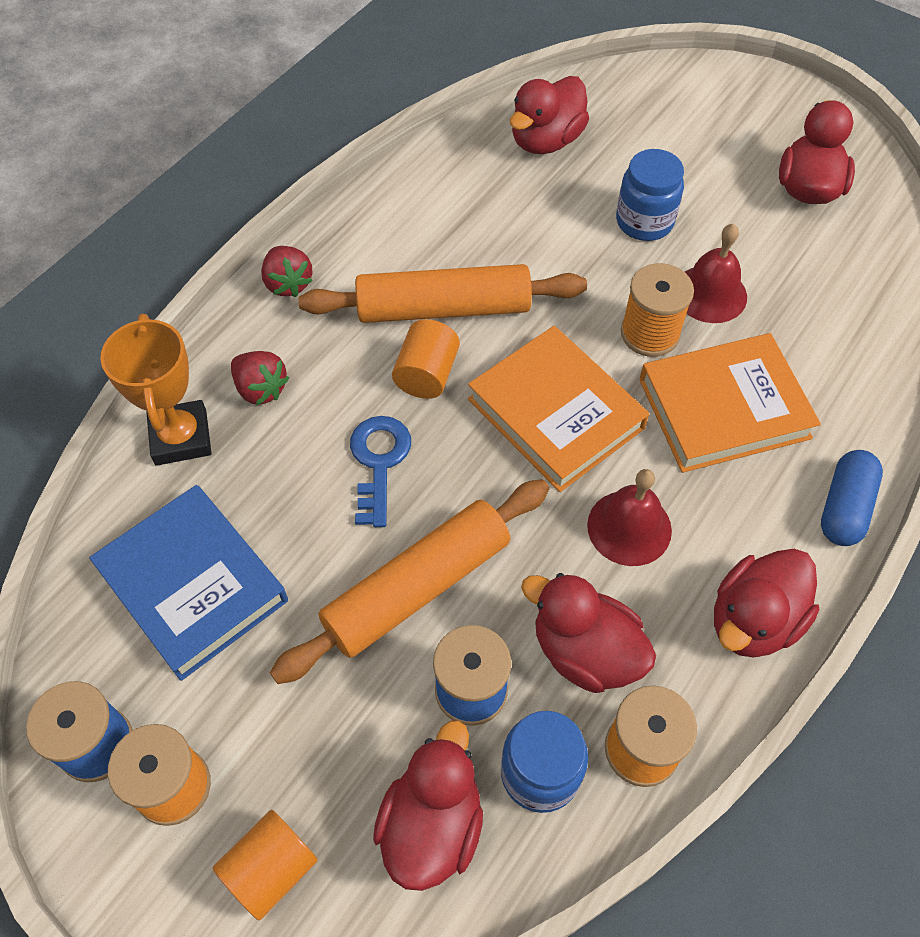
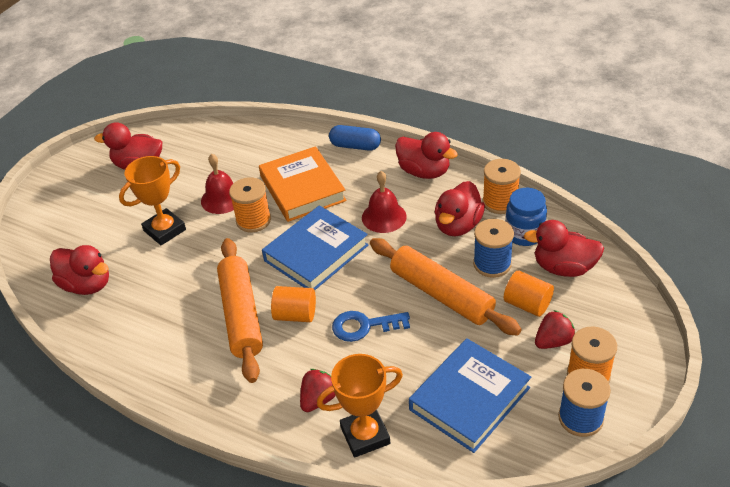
camera: 95 degrees left, 15 degrees down
(271, 869) = (610, 323): orange cylinder -> orange cylinder (527, 304)
(288, 283) = (224, 405): red strawberry -> red strawberry (553, 341)
(555, 413) = (316, 253): orange book -> blue book
(644, 221) = (165, 230): blue jar -> orange trophy

